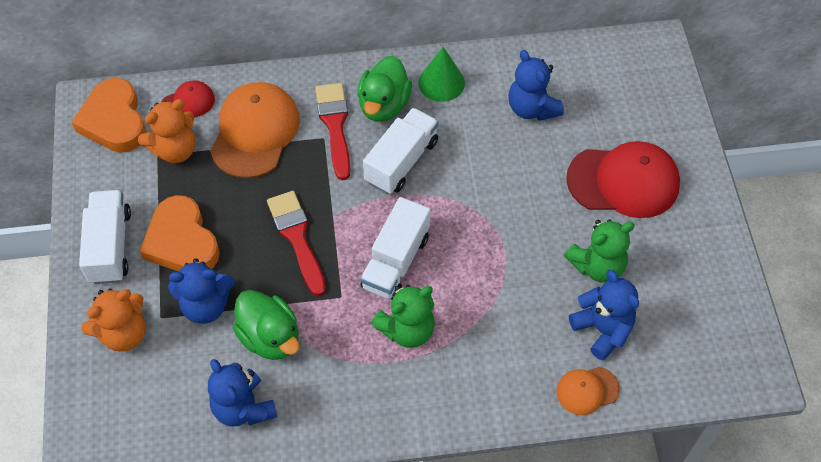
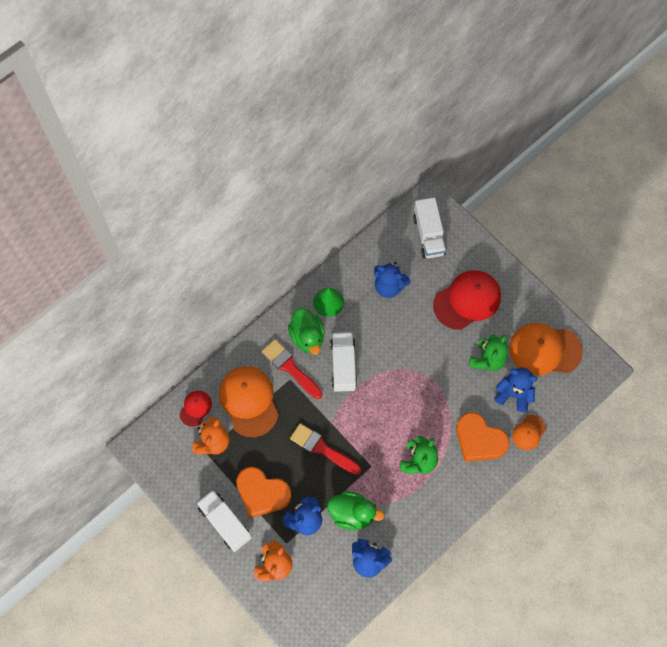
camera: 35 degrees left, 10 degrees up
(114, 121) = (162, 447): orange heart -> orange heart (479, 440)
(395, 262) = (384, 427): white truck -> white truck (428, 235)
(688, 302) = (545, 350): none -> orange cap

